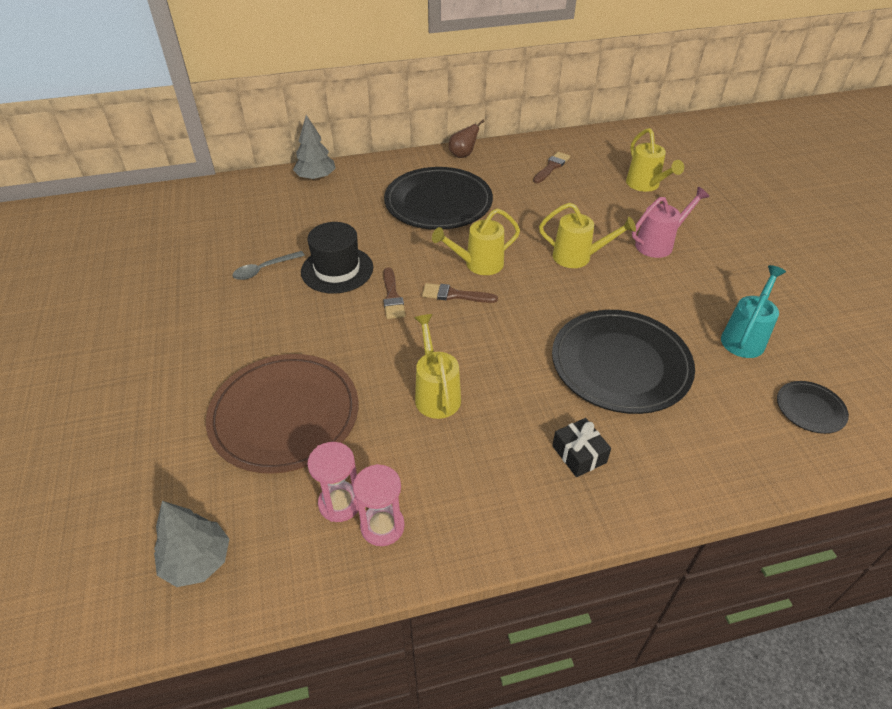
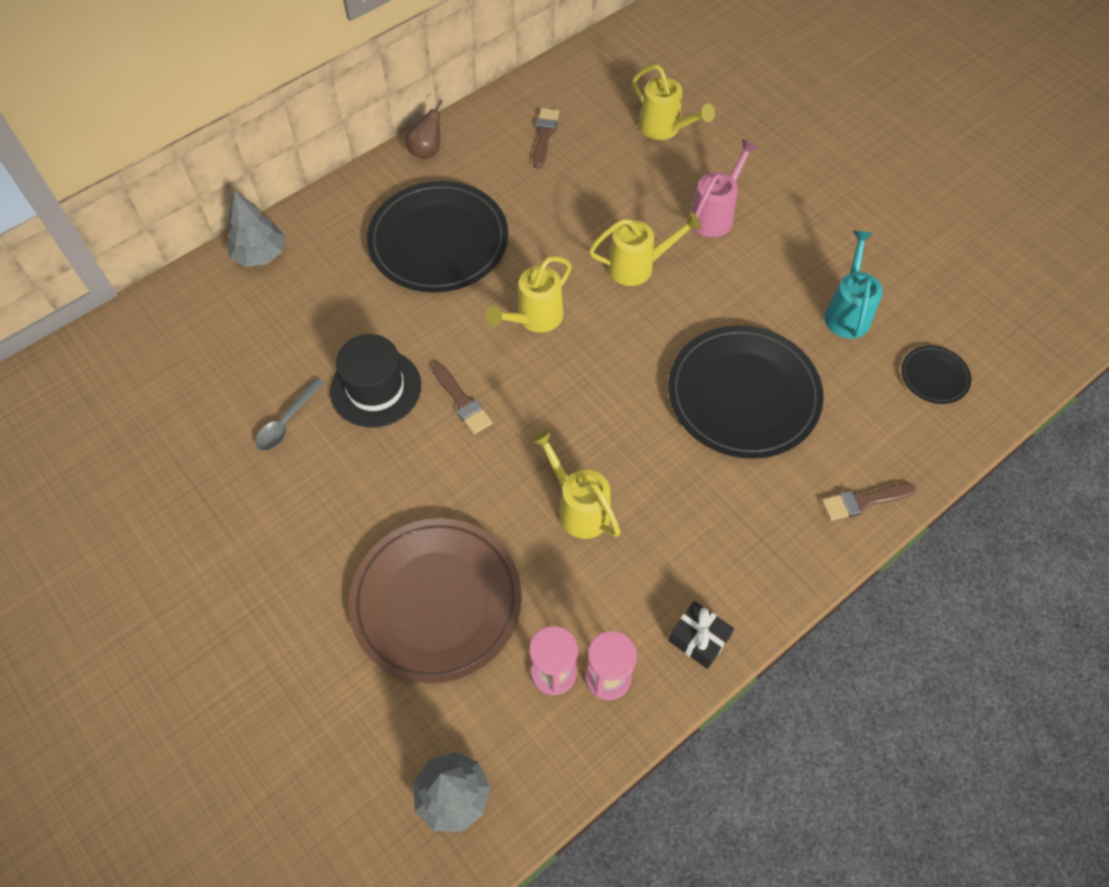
camera: 25 degrees left, 15 degrees up
(454, 295) = (530, 372): brown brush -> brown brush (863, 501)
(579, 454) = (750, 518): black gift -> black gift (699, 638)

